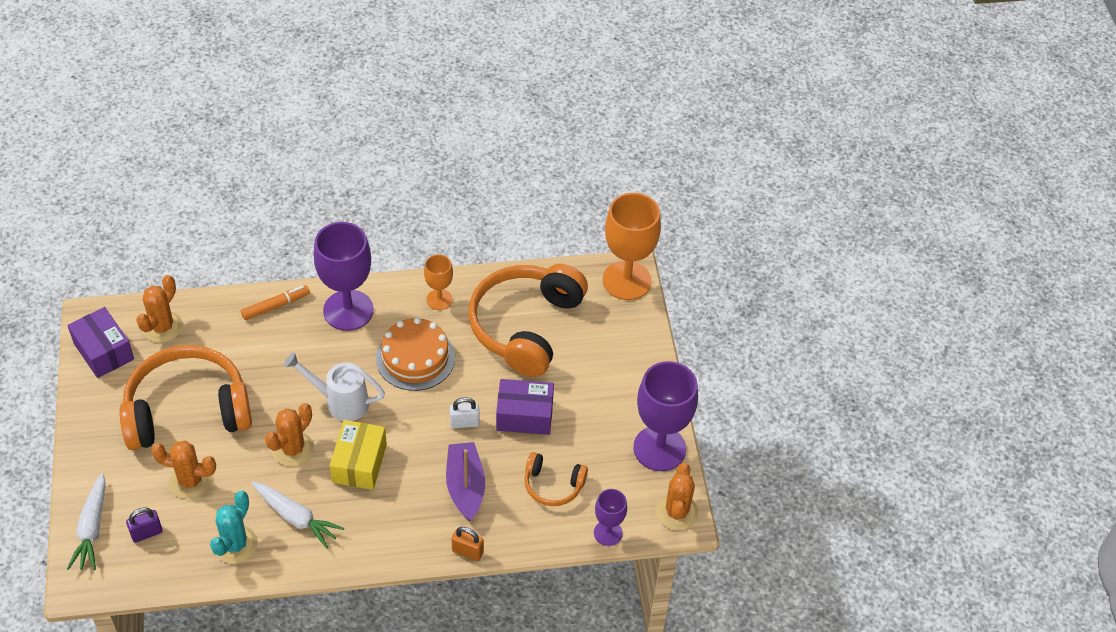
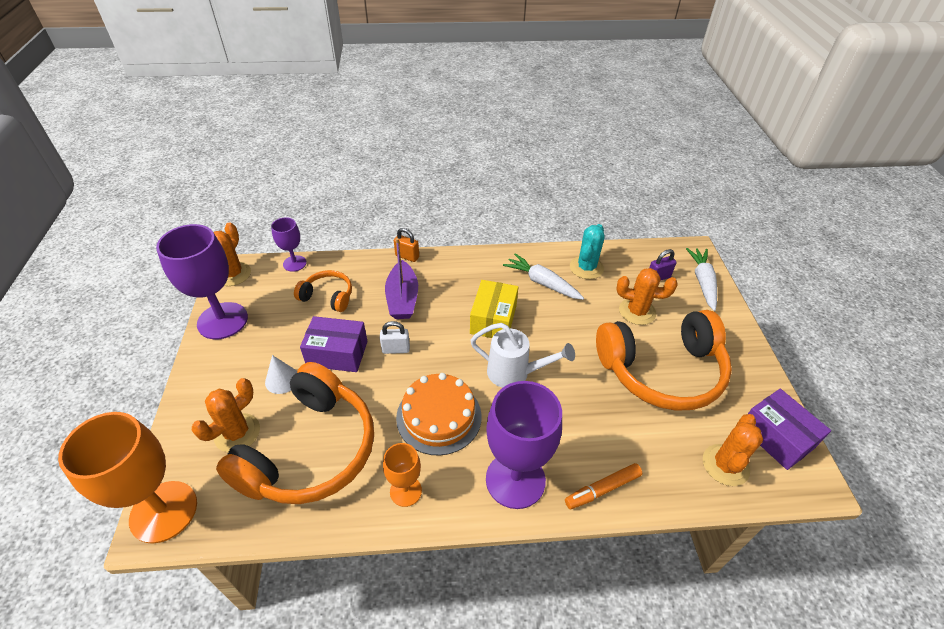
camera: 175 degrees left, 5 degrees down
(293, 449) = (554, 333): orange cactus -> orange cactus (237, 433)
(571, 386) = (282, 380): none -> white cone

